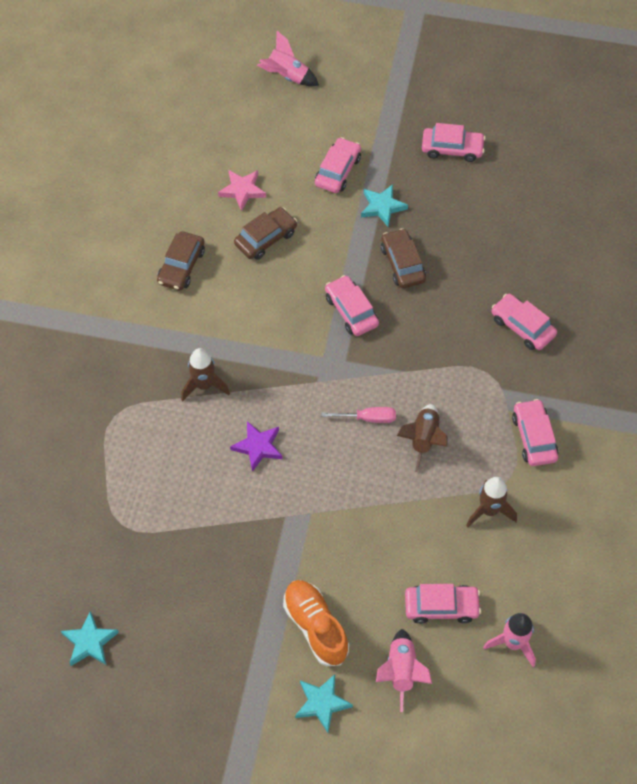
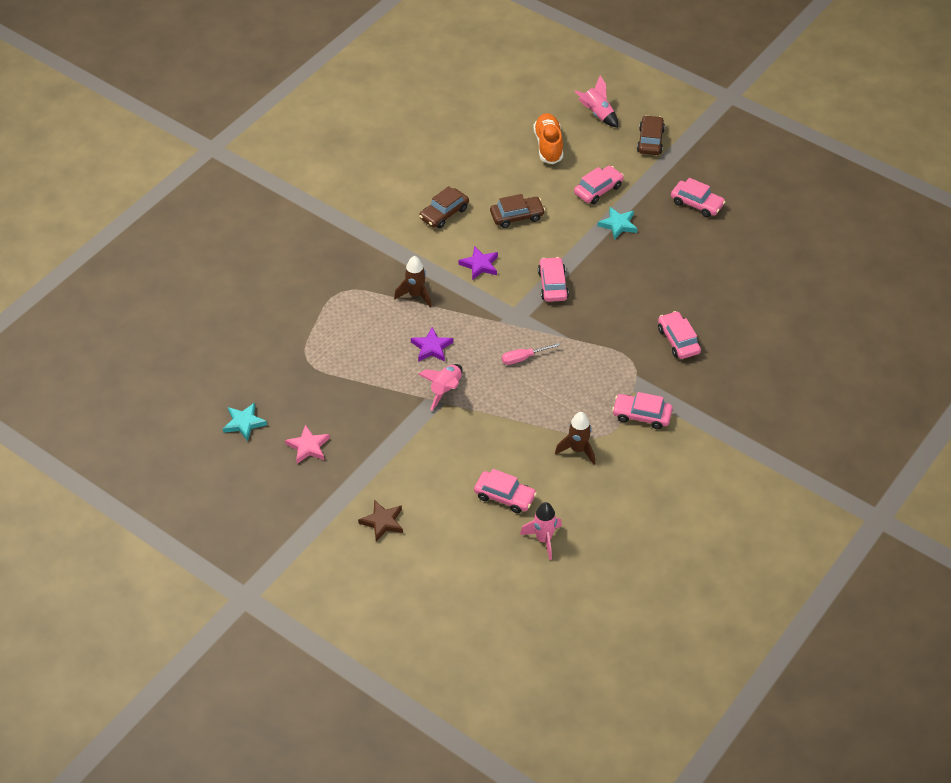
camera: 25 degrees right, 10 degrees down
(242, 190) = (518, 179): pink star -> pink star (308, 447)
(257, 317) = (479, 265): none -> purple star
(315, 626) = (406, 474): orange shoe -> orange shoe (548, 146)
(322, 703) = (382, 522): turquoise star -> brown star
(368, 418) = (523, 358): pink screwdriver -> pink screwdriver turned 135 degrees clockwise
(401, 671) = (451, 525): pink rocket -> pink rocket (445, 390)
(402, 264) = (610, 267): brown car -> brown car (650, 141)
(423, 439) = (556, 386): brown rocket -> none
(534, 437) = (641, 415): pink car -> pink car turned 90 degrees counterclockwise

